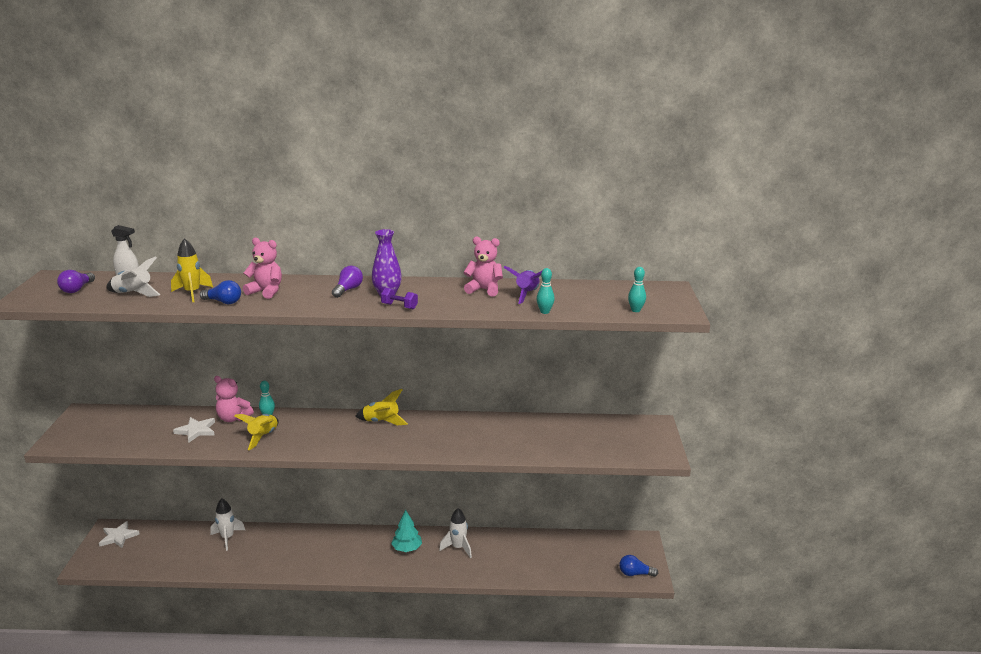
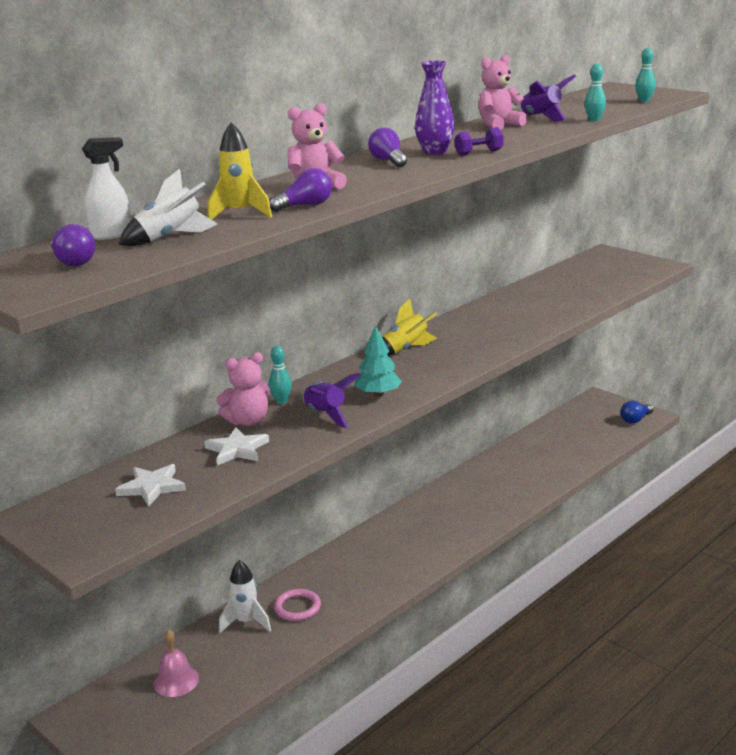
camera: 45 degrees left, 0 degrees up
(118, 536) = (103, 712): white star -> white star (152, 487)
(159, 544) = (176, 681): none -> pink bell
(223, 302) = (305, 206): blue light bulb -> purple light bulb
(256, 548) = (297, 607): none -> pink ring
(263, 437) = (326, 415): yellow rocket -> purple rocket
(407, 548) = (441, 513): turquoise tree -> turquoise tree (378, 394)
(458, 548) = (481, 485): white rocket -> none

